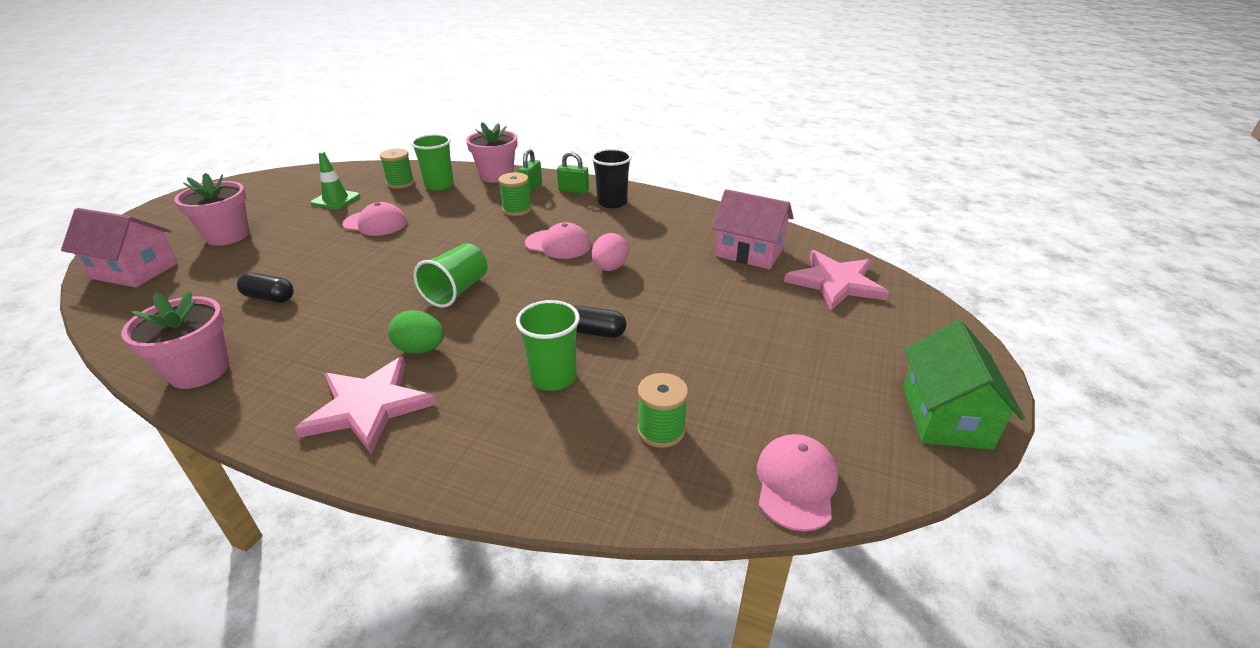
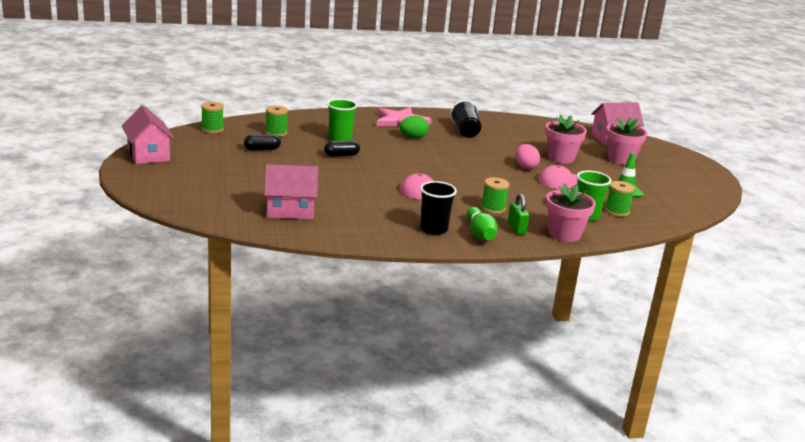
camera: 145 degrees right, 10 degrees down
(199, 371) = (487, 119): pink flower pot -> pink flower pot (561, 158)
(269, 298) = (522, 141): black capsule -> black capsule (262, 149)
(308, 343) = (465, 131): none -> black cup
(456, 291) = (439, 158): green cup -> none
(573, 190) = (480, 233): green padlock -> green bowling pin
(609, 268) = (372, 184): pink egg -> pink egg (525, 167)
(796, 484) = (212, 129): pink cap -> green spool
(835, 282) = (218, 202): pink star -> none
(945, 416) = (148, 154): green house -> pink house

